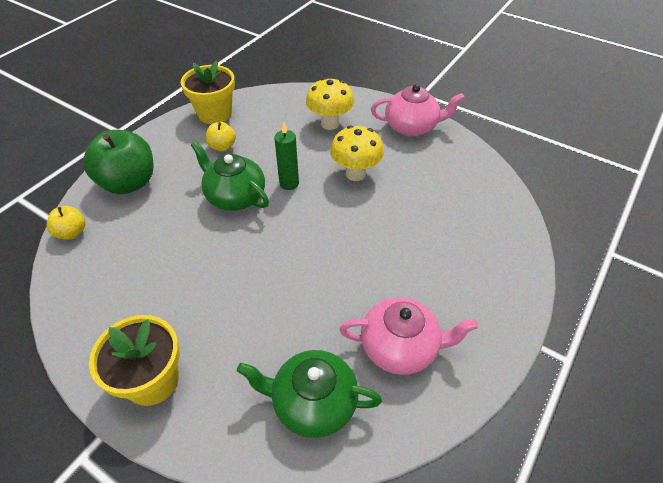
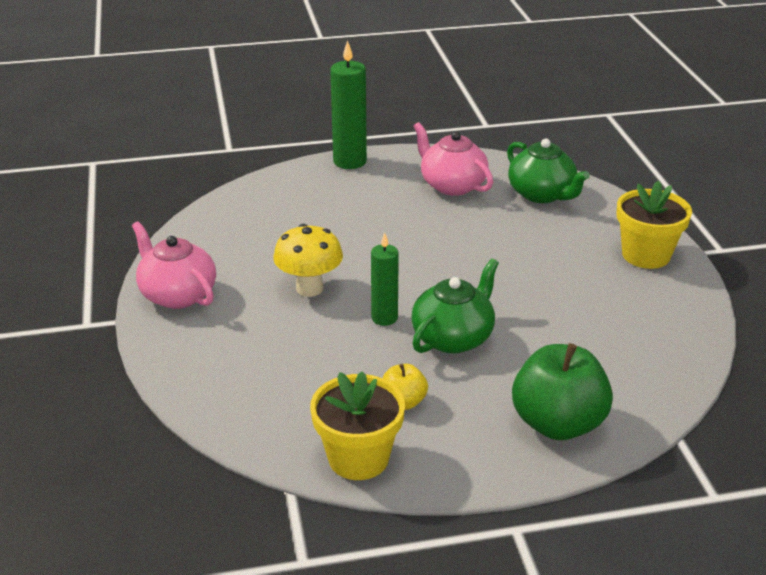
camera: 135 degrees left, 15 degrees down
(72, 232) = (660, 402): yellow apple -> none
(235, 196) = (453, 338): green teapot -> green teapot turned 135 degrees counterclockwise
(330, 124) = (248, 351): yellow mushroom -> none
(514, 309) = (349, 161): none -> green candle

